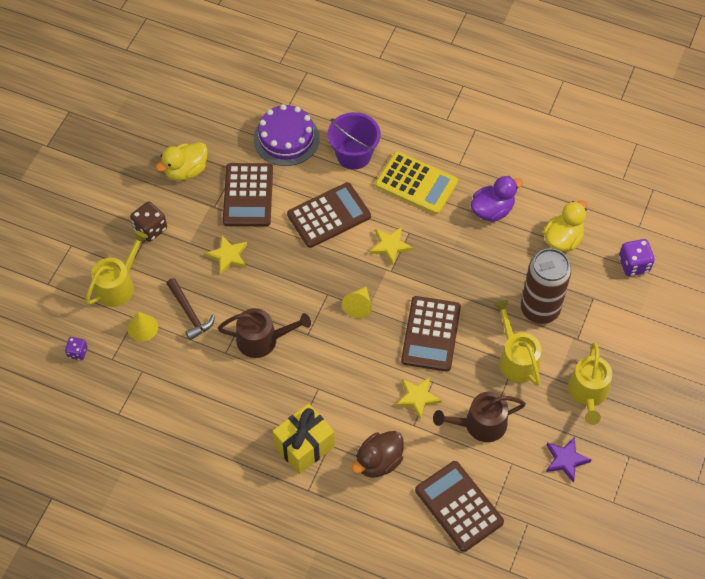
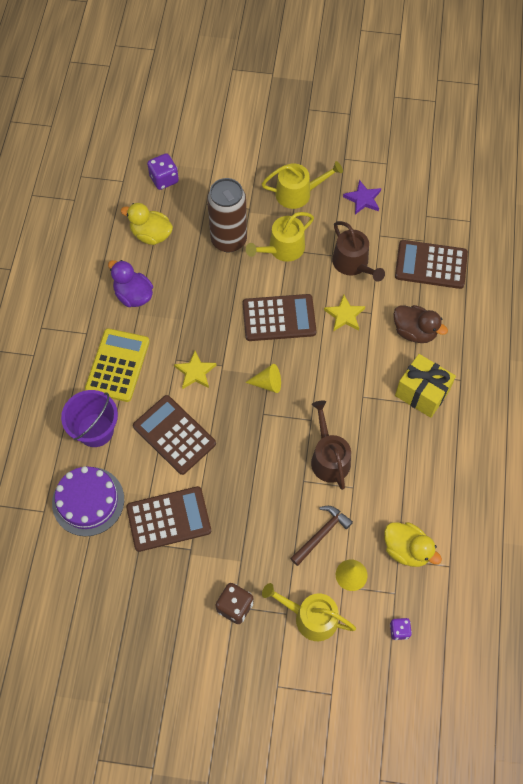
camera: 105 degrees left, 5 degrees up
(186, 171) = (152, 593): yellow duck -> yellow duck (406, 549)
(228, 256) = (246, 517): yellow star -> none
(459, 506) = (431, 265): brown calculator -> brown calculator turned 60 degrees clockwise

